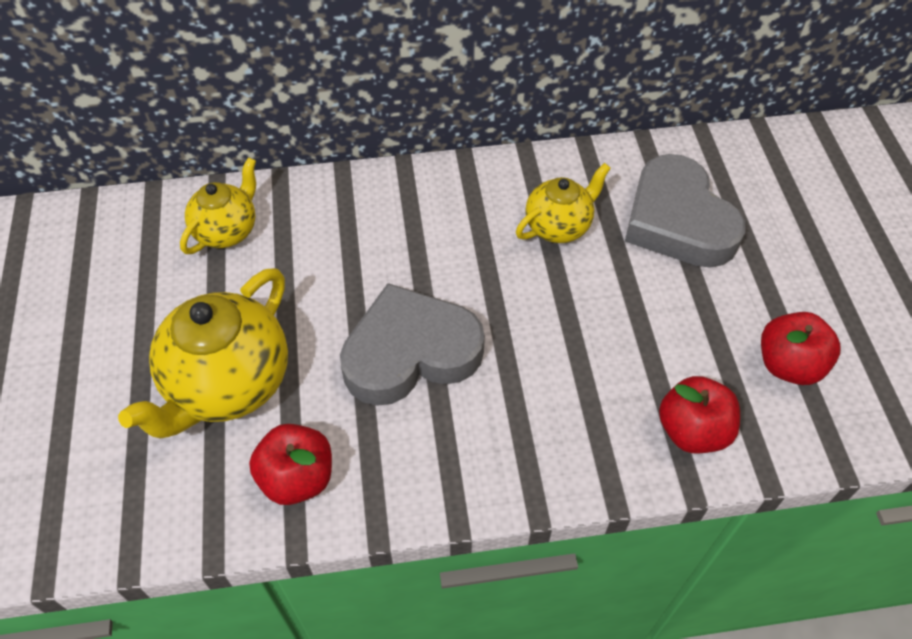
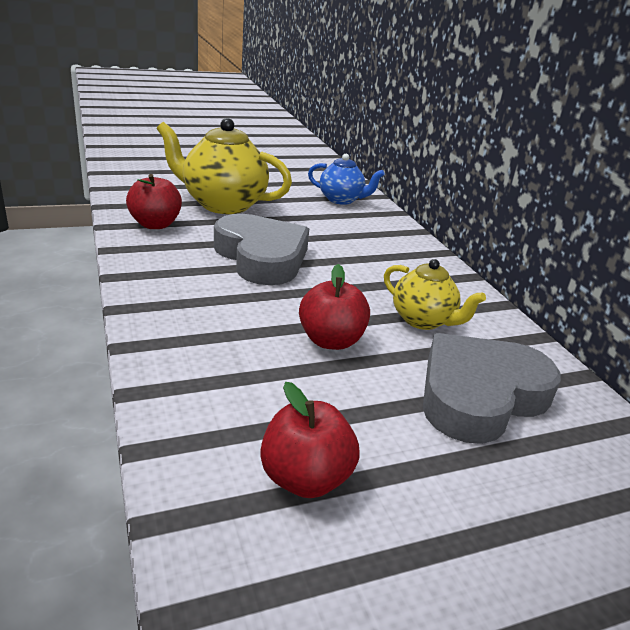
camera: 75 degrees right, 25 degrees down
(227, 231) = (341, 200): yellow teapot -> blue teapot
(692, 430) = (203, 395): red apple -> red apple (331, 341)

